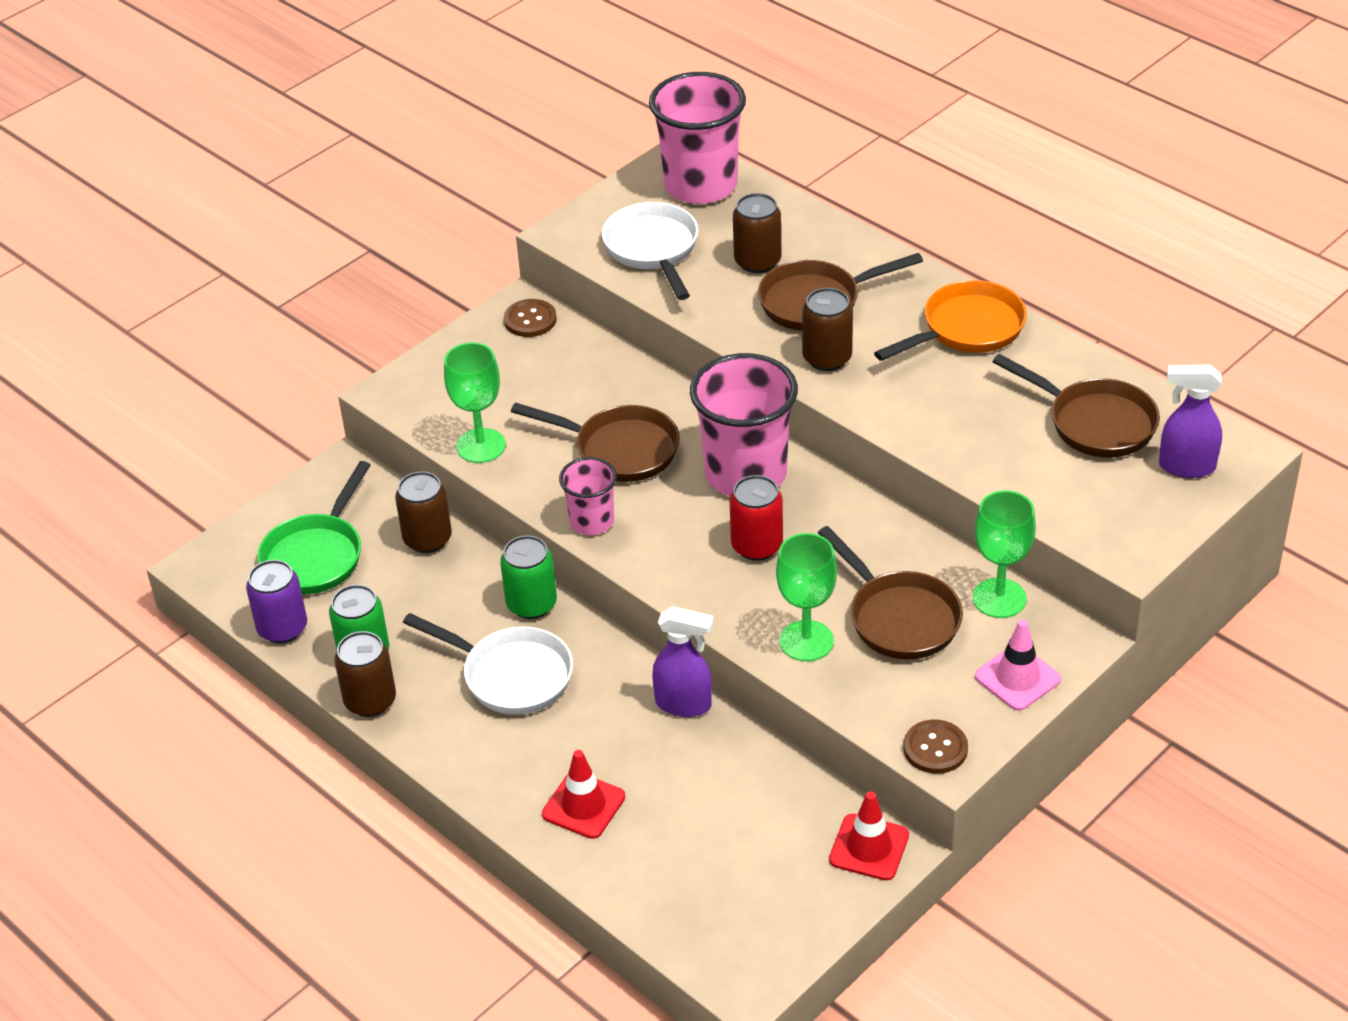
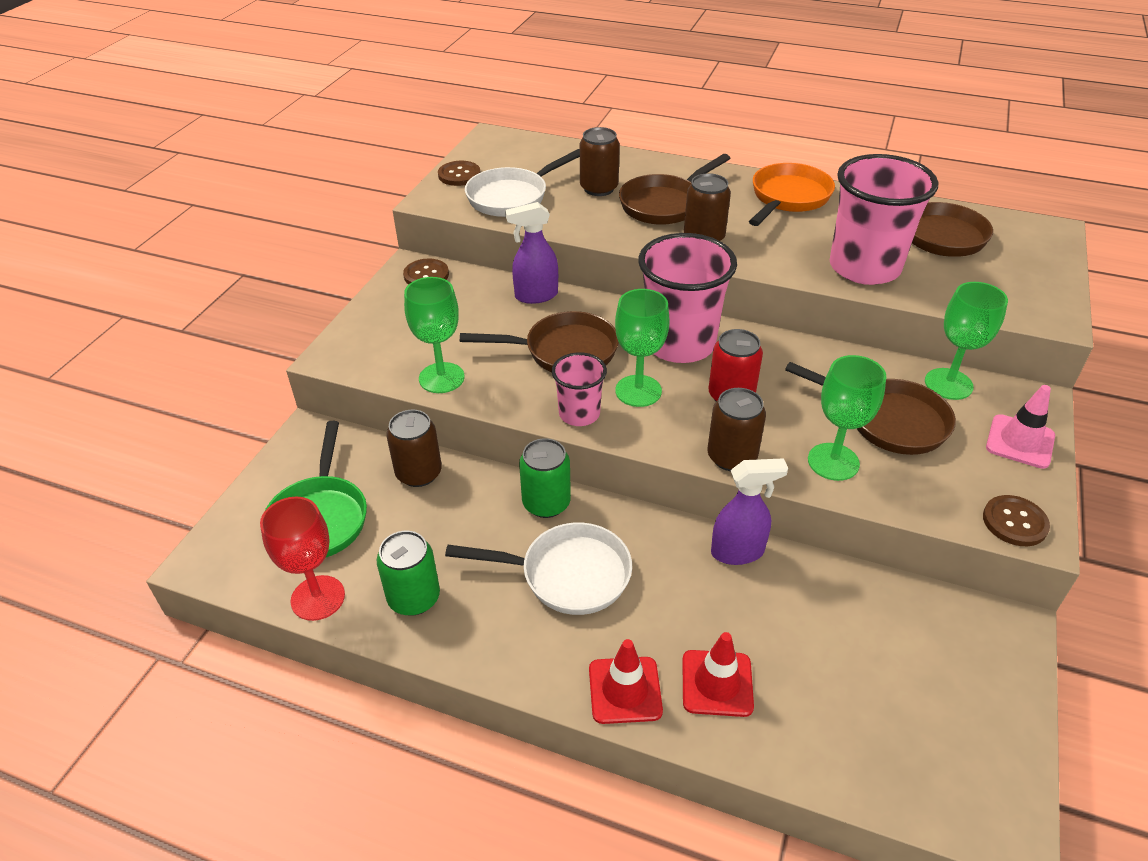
camera: 25 degrees left, 0 degrees up
(282, 628) = (318, 598): purple can -> red goblet
(370, 701) = (445, 644): brown can -> brown can (731, 457)
(613, 204) = (459, 175): none -> brown button
(653, 250) = (512, 197): white pan -> white pan turned 90 degrees counterclockwise
(666, 514) = (638, 391): none -> green goblet
(700, 185) = (519, 151): pink cup -> pink cup (864, 267)
(869, 847) = (991, 633): red traffic cone -> red traffic cone (625, 690)
(1186, 467) = (1024, 249): purple spray bottle -> purple spray bottle (535, 296)

